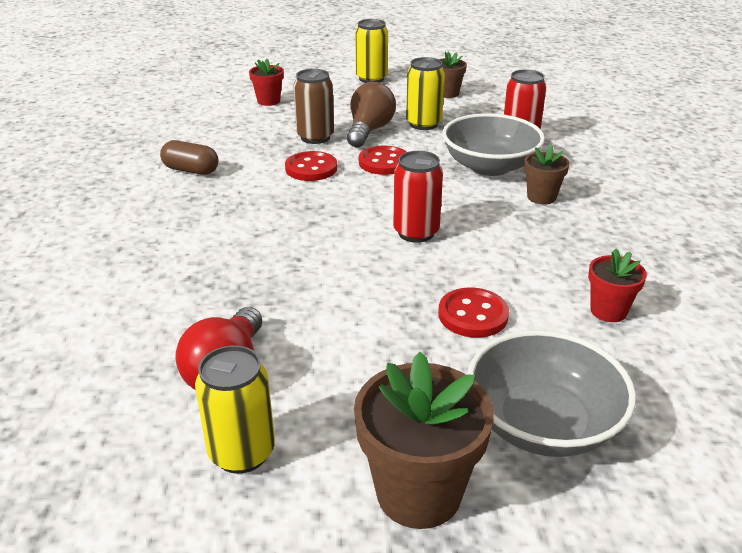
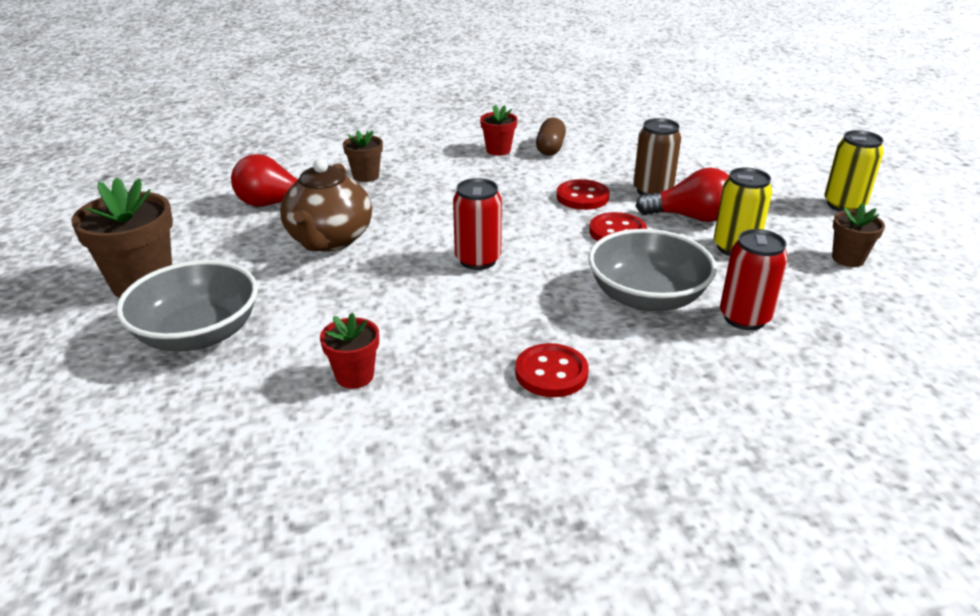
camera: 80 degrees right, 0 degrees up
(242, 453) = (195, 220): yellow can -> none
(268, 101) = (722, 158): red flower pot -> red flower pot (498, 150)
(346, 324) = (329, 240): none -> brown teapot
(369, 131) = (690, 217): brown light bulb -> red light bulb
(473, 315) = (344, 297): red button -> red button (551, 373)
(541, 197) = (585, 335): brown flower pot -> brown flower pot (366, 176)

